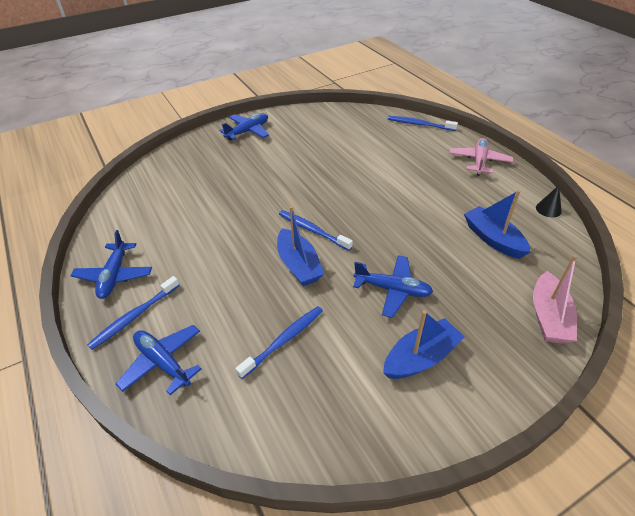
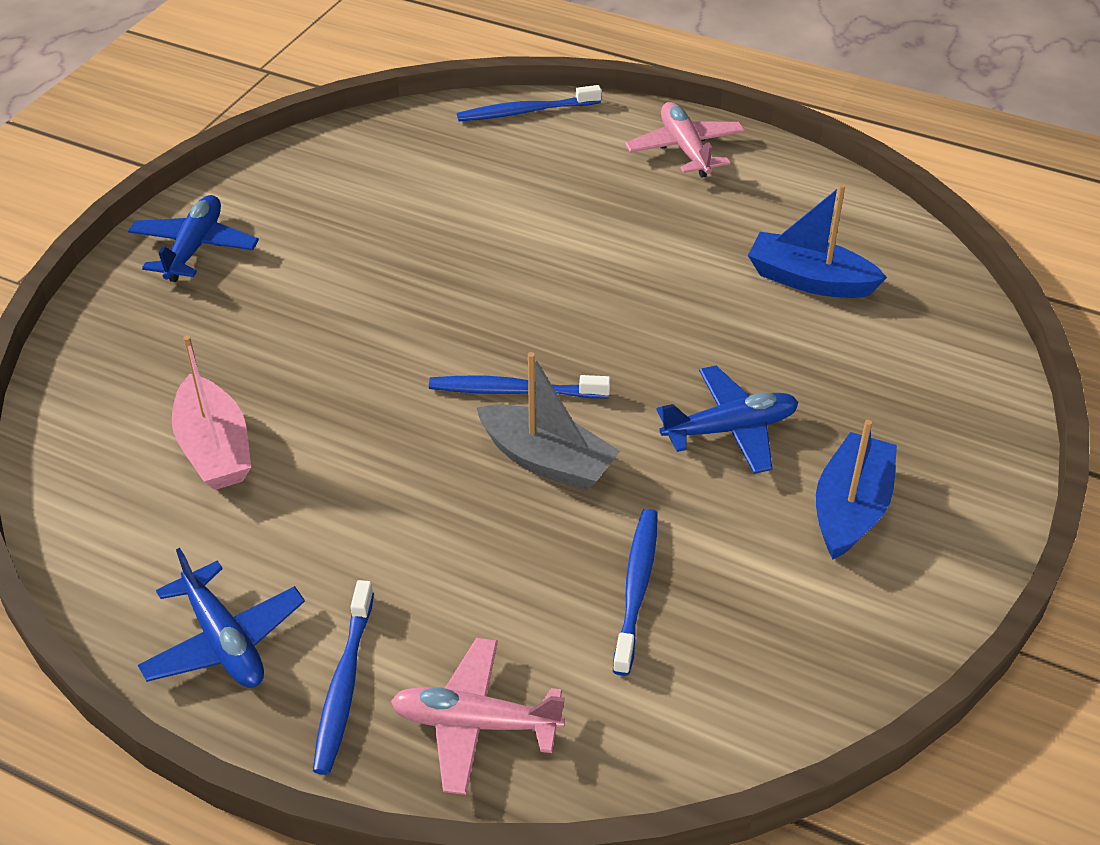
camera: 35 degrees left, 0 degrees up
(163, 363) = (475, 724): blue plane -> pink plane
(298, 265) = (547, 461): blue boat -> grey boat
(548, 209) = (850, 195): black cone -> none
(548, 317) = (967, 366): pink boat -> pink boat (214, 449)

